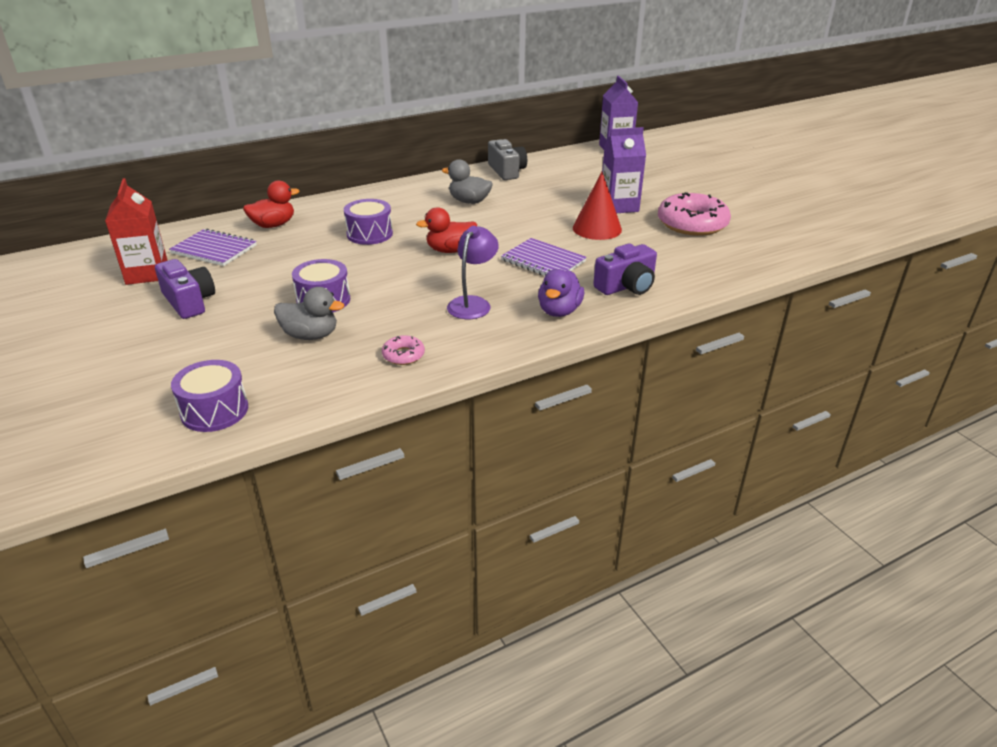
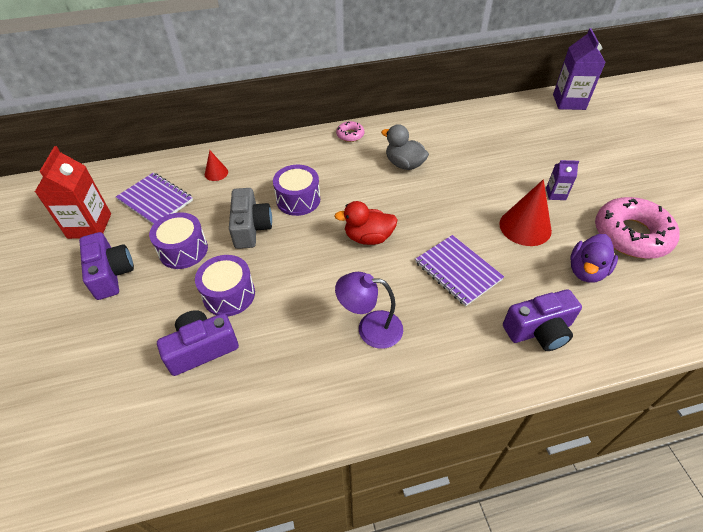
camera: 15 degrees right, 15 degrees up
(214, 410) = (80, 452): purple drum -> purple drum (183, 250)
(273, 225) = (216, 173): red duck -> red cone
(310, 335) = (201, 349): grey duck -> purple camera
(403, 355) = (280, 401): pink donut -> pink donut (350, 135)
(473, 303) = (370, 328): purple lamp -> purple lamp turned 120 degrees counterclockwise
(507, 171) = (451, 123): grey camera -> grey camera (251, 228)
(559, 311) = (457, 359): purple duck -> purple duck (586, 271)
(619, 206) = (555, 194): purple carton -> purple carton, size x0.52

